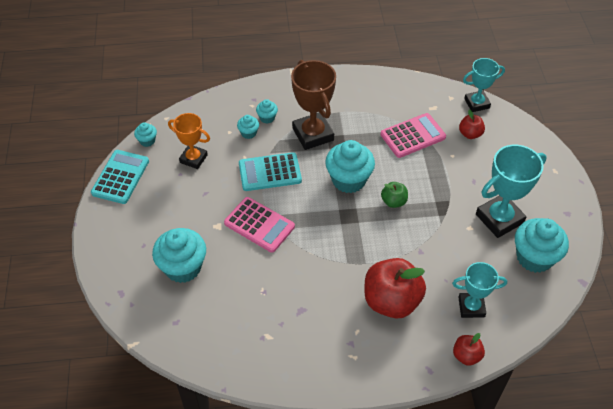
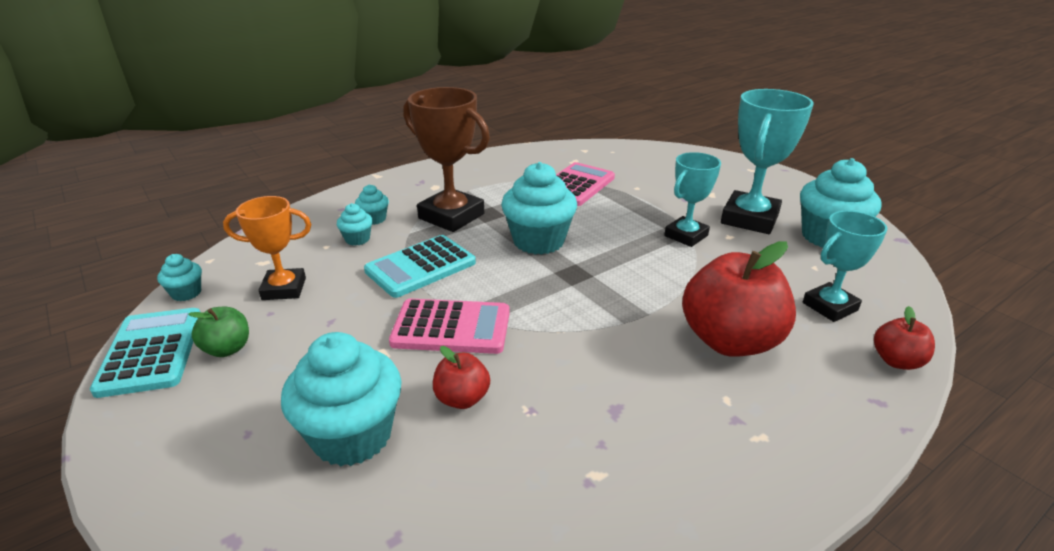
camera: 30 degrees left, 20 degrees down
(393, 201) = (616, 242): green apple -> green apple (227, 349)
(470, 134) = (635, 168): red apple -> red apple (462, 398)
(476, 103) = (615, 147): turquoise trophy -> turquoise trophy (686, 235)

